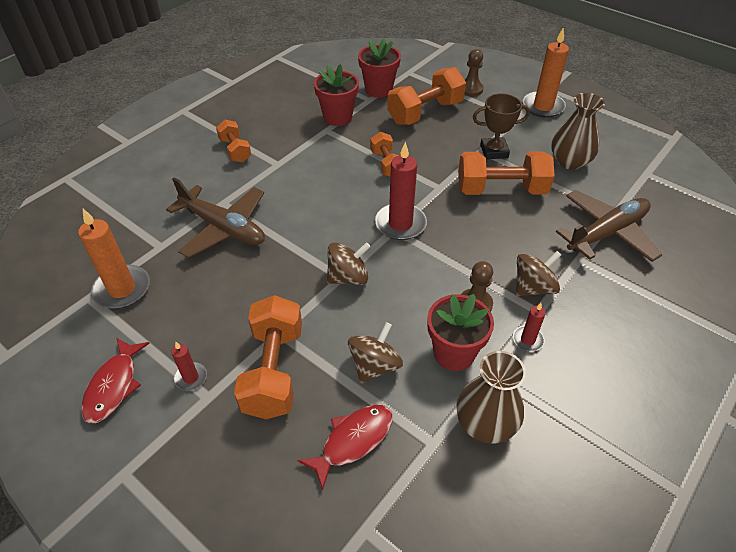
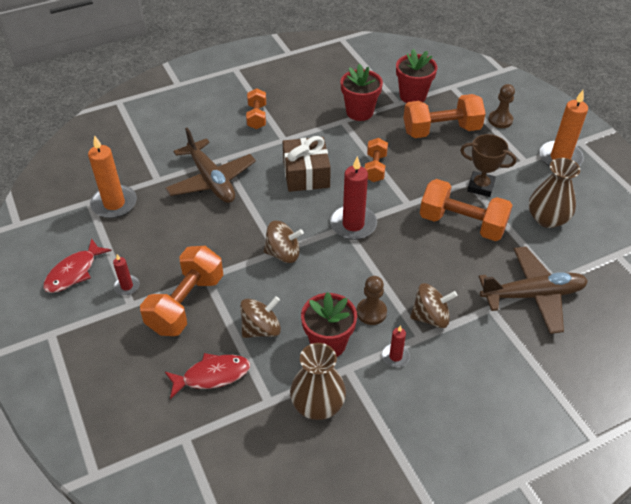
camera: 25 degrees right, 0 degrees up
(322, 190) = (306, 174): none -> brown gift

